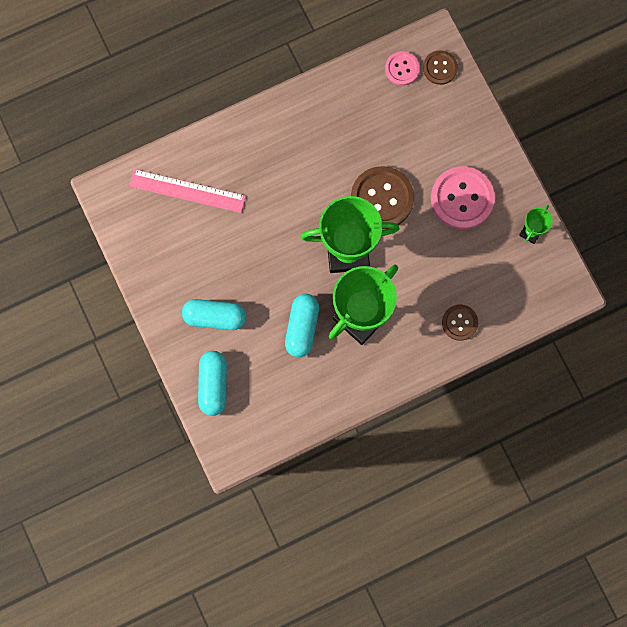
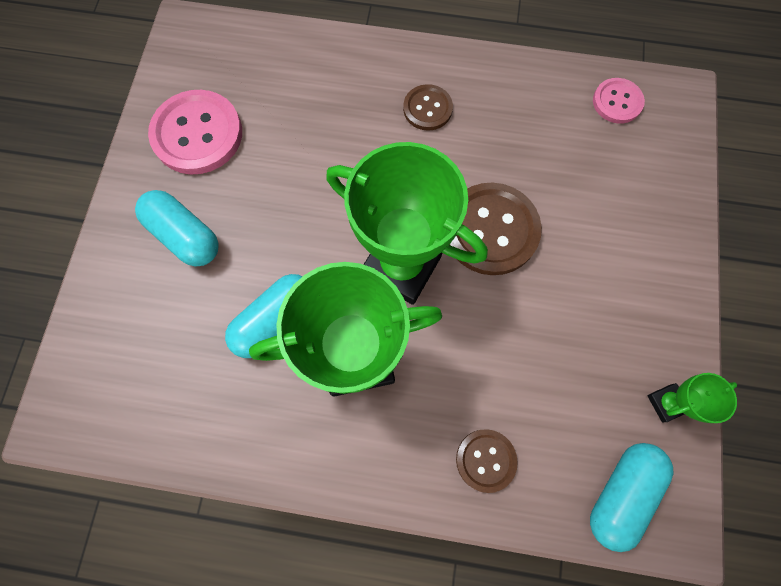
camera: 35 degrees right, 5 degrees down
(187, 191) = (270, 80): pink ruler -> none
(213, 385) = (115, 315): turquoise capsule -> turquoise capsule (621, 493)
(440, 68) = (666, 128): brown button -> brown button (427, 109)
(462, 198) = (596, 296): pink button -> pink button (197, 134)

